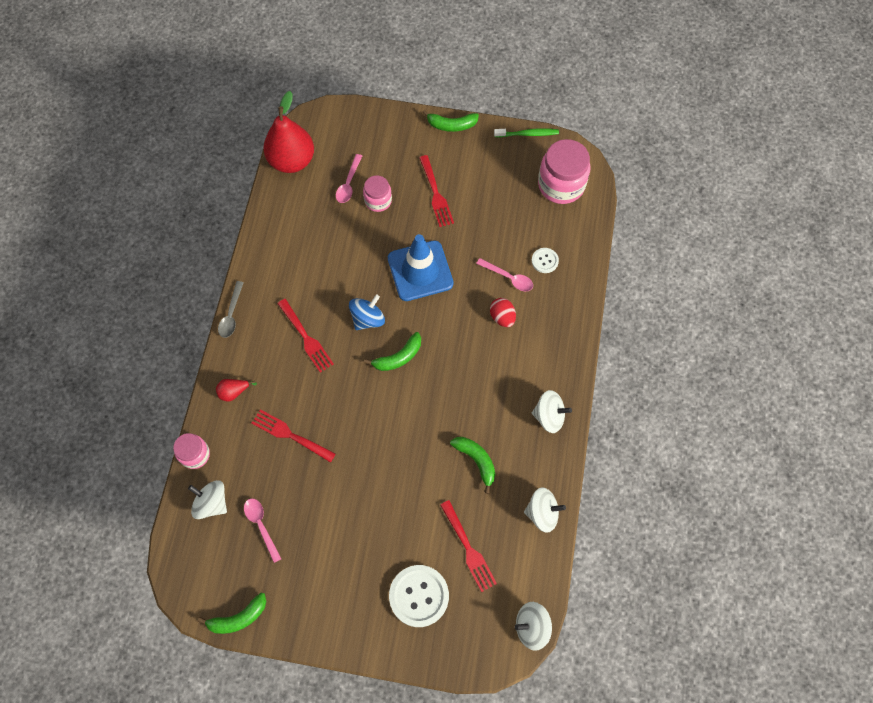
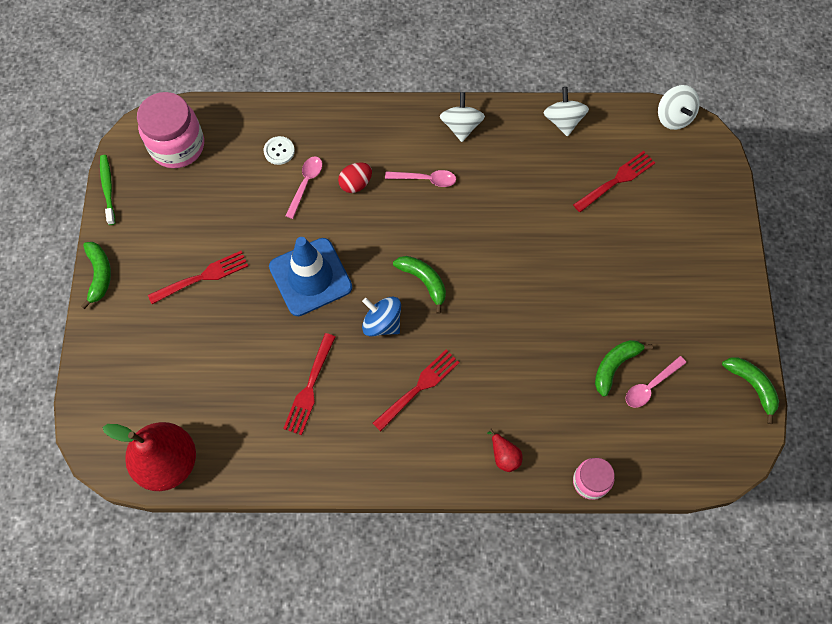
camera: 100 degrees left, 0 degrees up
(212, 503) = (641, 447): white spinning top -> none
(231, 314) = (404, 485): grey spoon -> none
(290, 435) = (541, 378): red fork -> red fork (309, 387)
(348, 183) = (197, 382): pink spoon -> pink spoon (425, 179)
(378, 201) = (219, 342): pink jar -> none
(419, 596) = (675, 217): white button -> none
(476, 461) = (524, 186): green banana -> green banana (614, 366)

